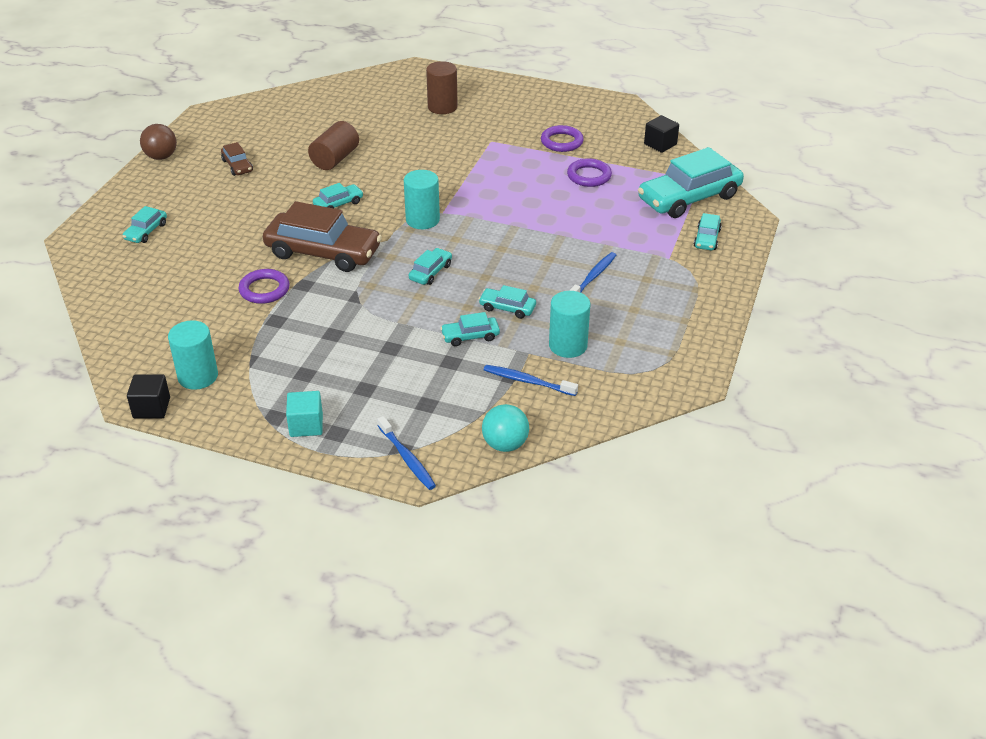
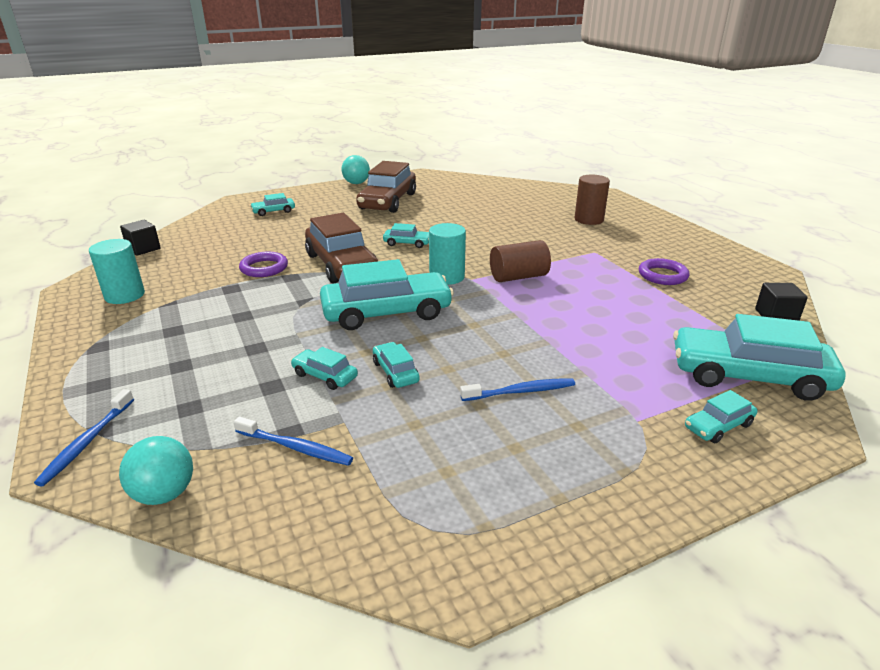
camera: 45 degrees right, 10 degrees down
(151, 408) = (67, 298): black cube -> black cube (143, 249)
(161, 157) = (356, 183): brown ball -> turquoise ball
(237, 166) = (387, 201): brown car -> brown car, size x2.17
(306, 425) = (98, 365): turquoise cube -> none
(335, 159) = (454, 219): brown cylinder -> brown cylinder (518, 277)
(430, 272) = (387, 312): turquoise car -> turquoise car, size x2.17
(528, 381) = (295, 447): blue toothbrush -> blue toothbrush turned 135 degrees clockwise
(568, 345) = (389, 439): turquoise cylinder -> none
(589, 176) = (652, 309): purple ring -> none

